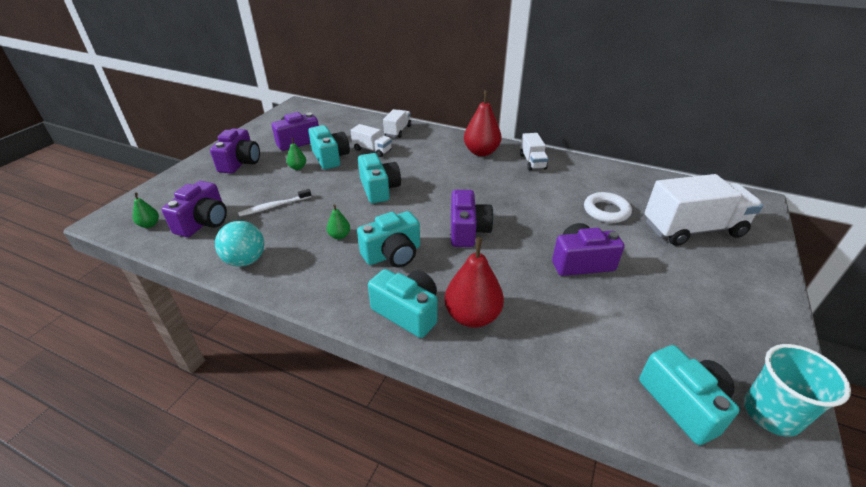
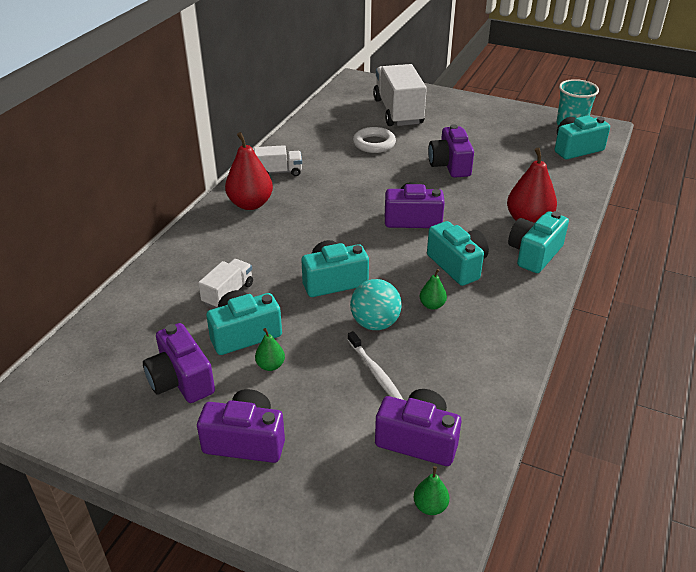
camera: 90 degrees left, 0 degrees up
(245, 260) = (489, 376): turquoise ball -> turquoise ball (375, 323)
(398, 131) = (172, 272): white truck -> none

